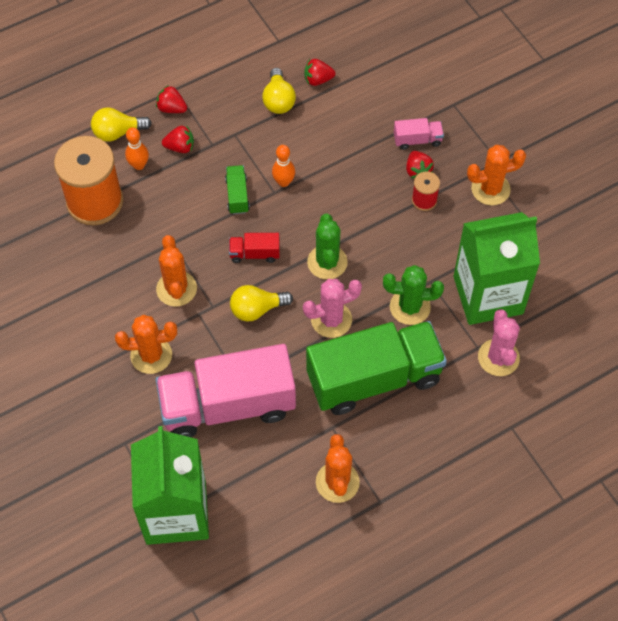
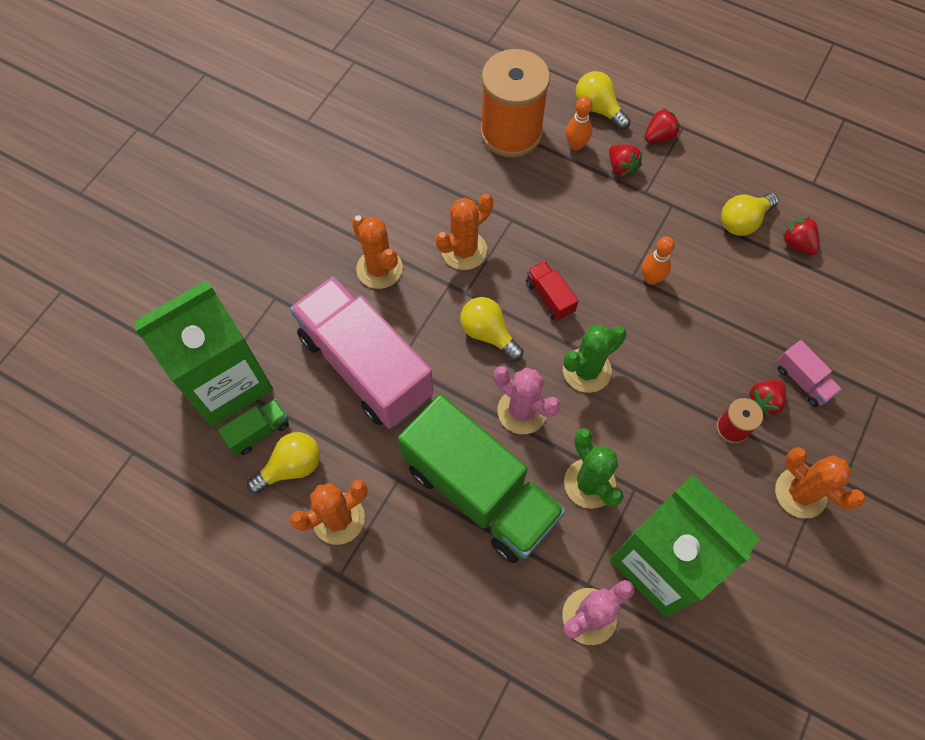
camera: 60 degrees right, 5 degrees up
(171, 108) = (659, 136): red strawberry -> red strawberry turned 60 degrees clockwise
(237, 195) = (604, 245): green truck -> green truck (258, 431)
(277, 496) = (291, 467): none -> yellow light bulb

